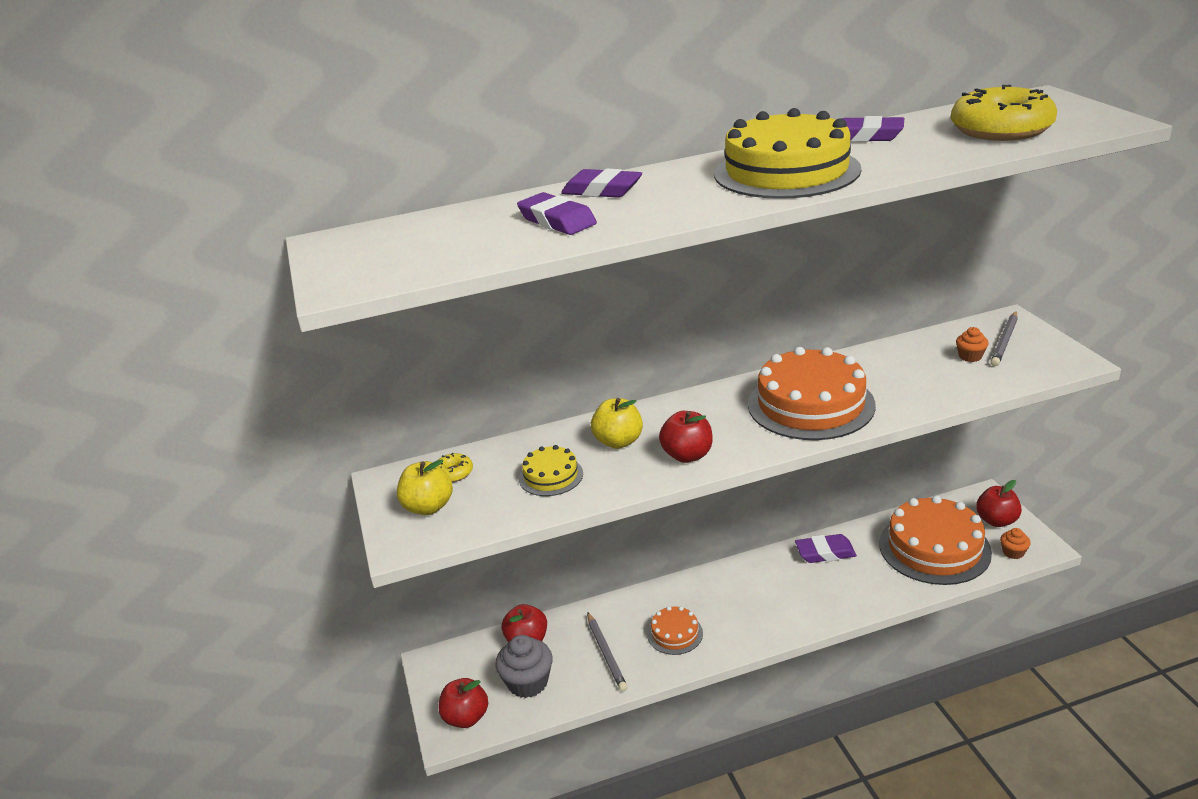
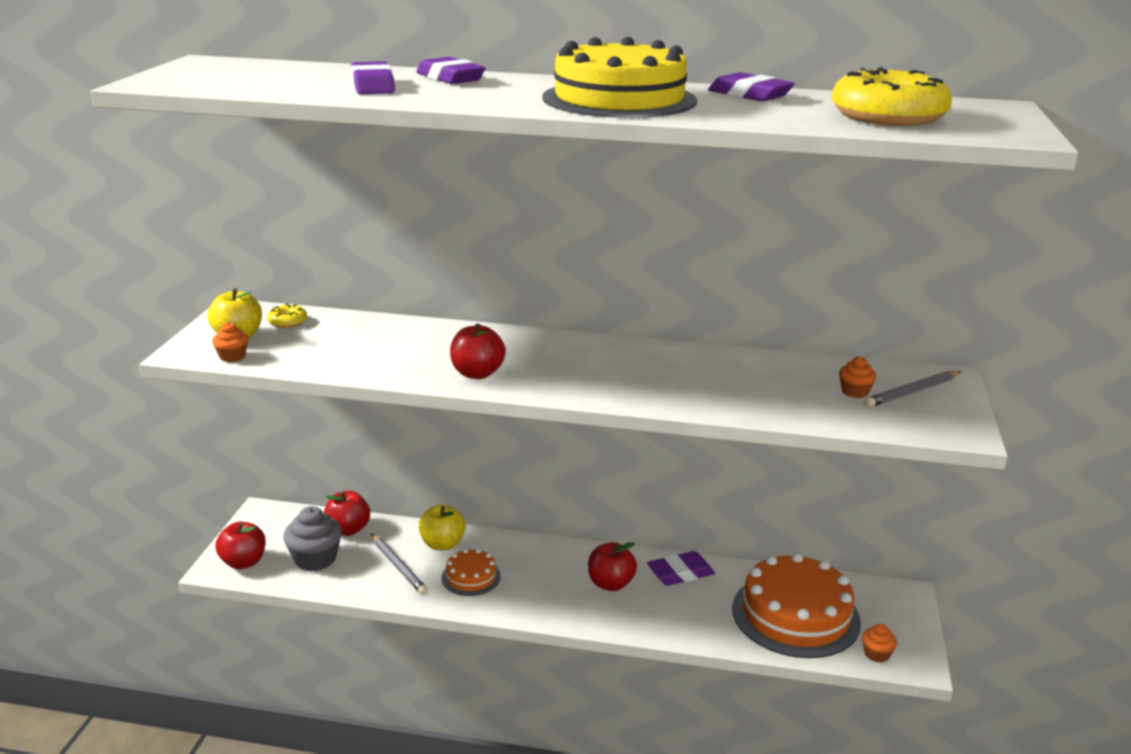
camera: 25 degrees right, 5 degrees down
(453, 530) = (232, 357): none -> orange cupcake
(551, 476) = (352, 349): yellow cake -> none
(606, 653) = (398, 566): grey pencil -> grey pencil turned 45 degrees counterclockwise
(618, 441) = (438, 345): yellow apple -> yellow apple (442, 544)
(810, 404) = (639, 375): orange cake -> none
(825, 552) = (680, 573): purple eraser -> purple eraser turned 45 degrees counterclockwise
(996, 520) = (892, 620): red apple -> red apple (610, 584)

